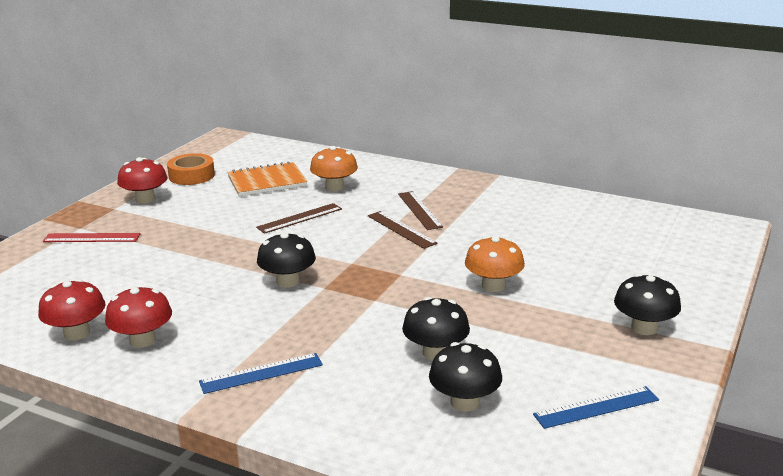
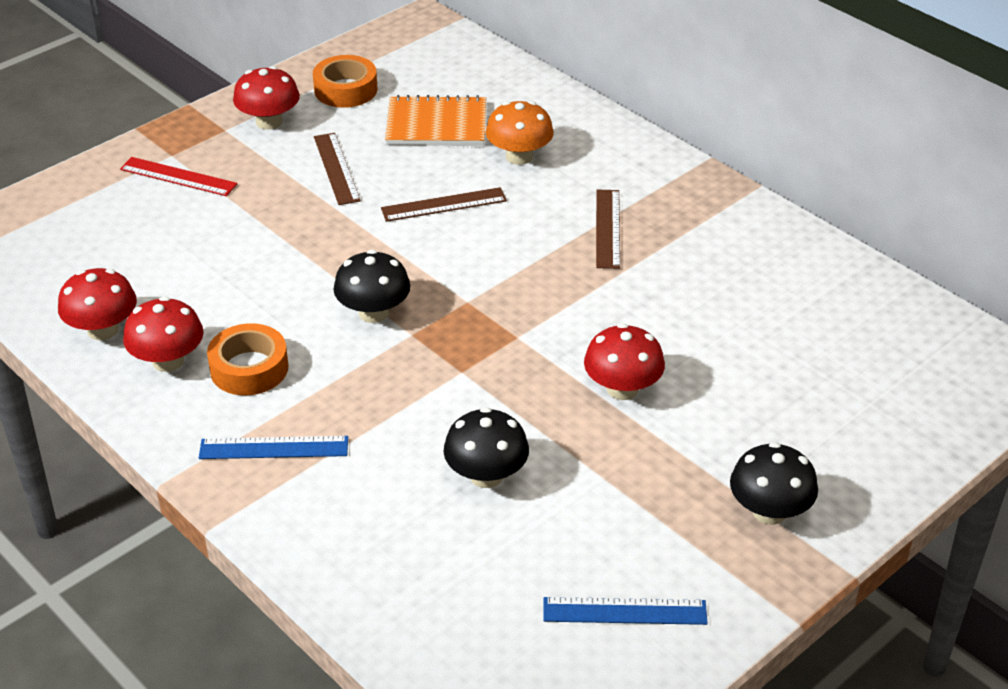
camera: 20 degrees right, 15 degrees up
(212, 331) = (249, 368): none -> orange tape
(401, 229) = (563, 258): brown ruler -> brown ruler (337, 168)
(464, 402) = (476, 557): black mushroom -> none
(493, 286) = (622, 389): orange mushroom -> red mushroom

